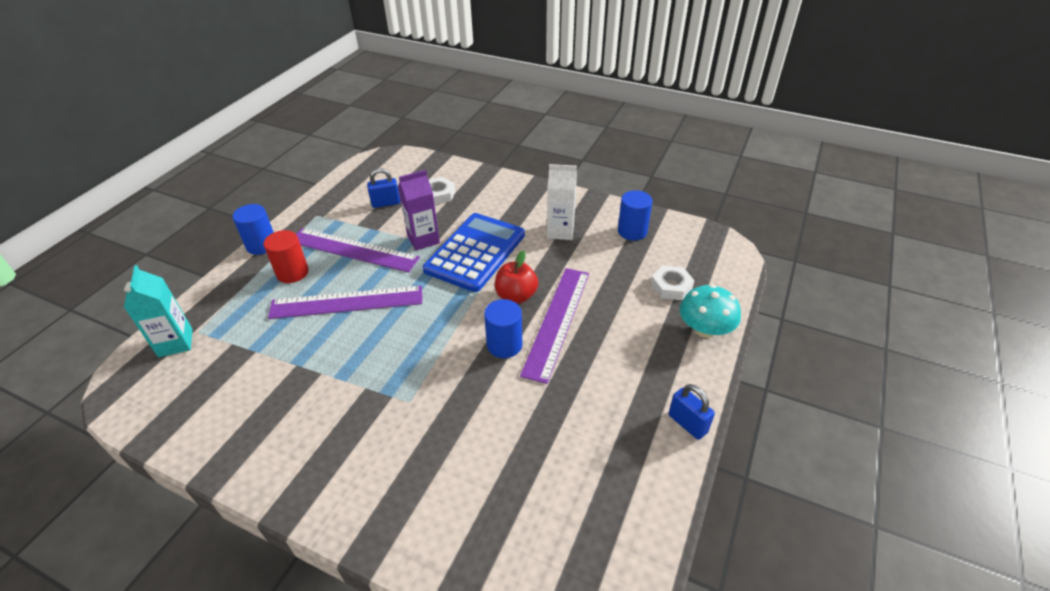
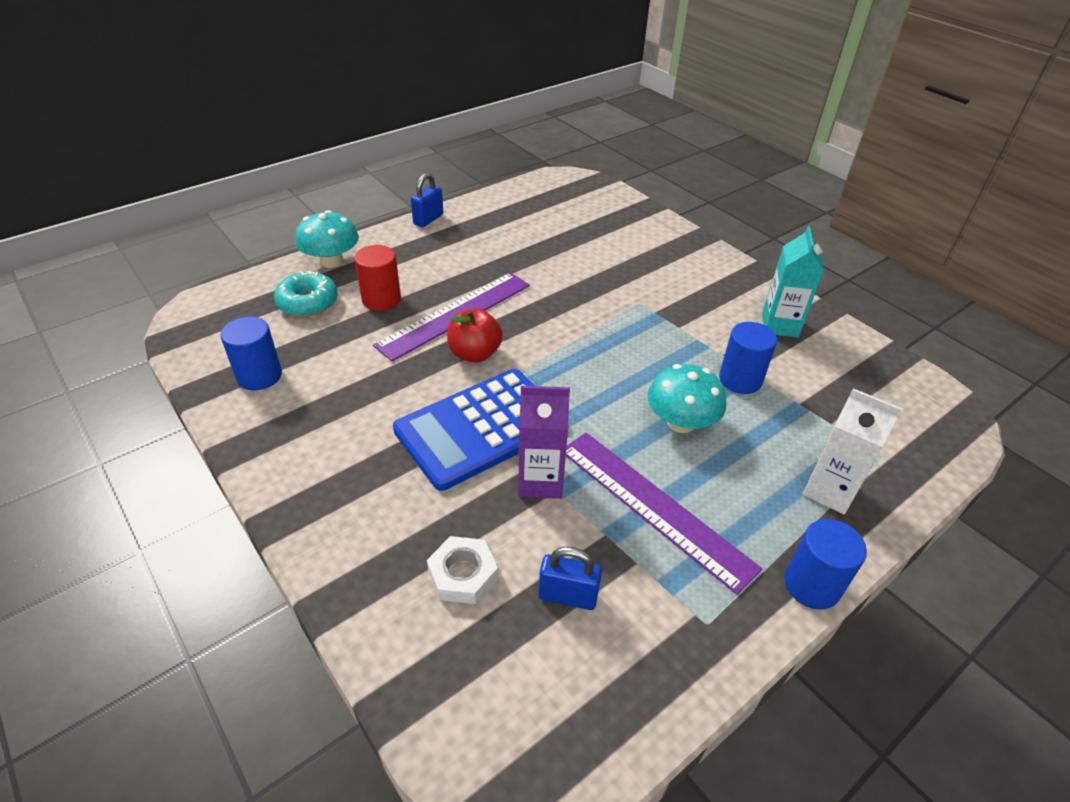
camera: 155 degrees left, 0 degrees up
(175, 343) = (907, 450): turquoise carton -> turquoise carton (780, 325)
(292, 273) = (755, 501): red cylinder -> red cylinder (381, 299)
(347, 302) = (681, 422): purple ruler -> turquoise mushroom
(504, 345) = (524, 314): blue cylinder -> blue cylinder (740, 379)
(560, 231) = (344, 414): white carton -> white carton (829, 491)
(671, 286) = (308, 302): white nut -> turquoise donut
(687, 423) = (428, 219): blue padlock -> blue padlock turned 45 degrees clockwise

